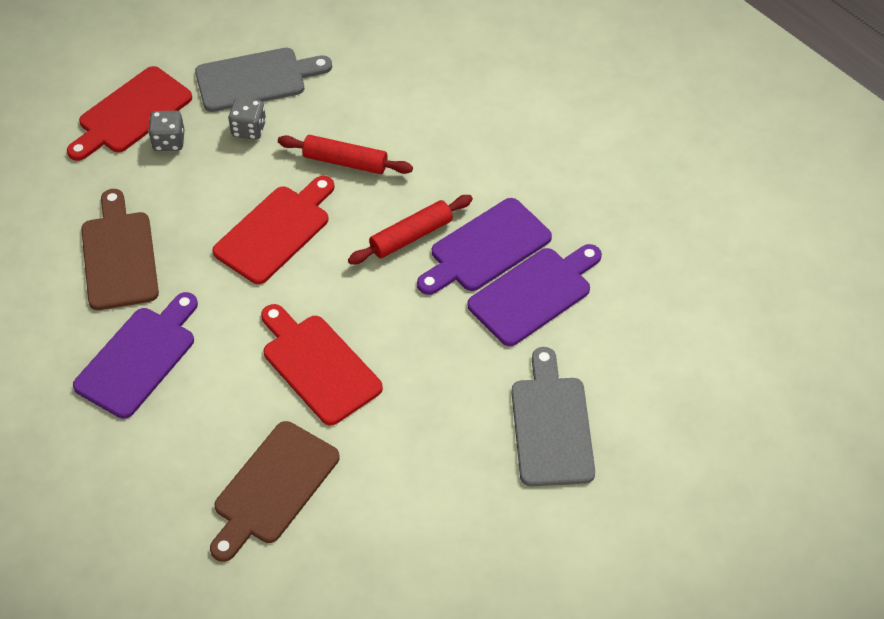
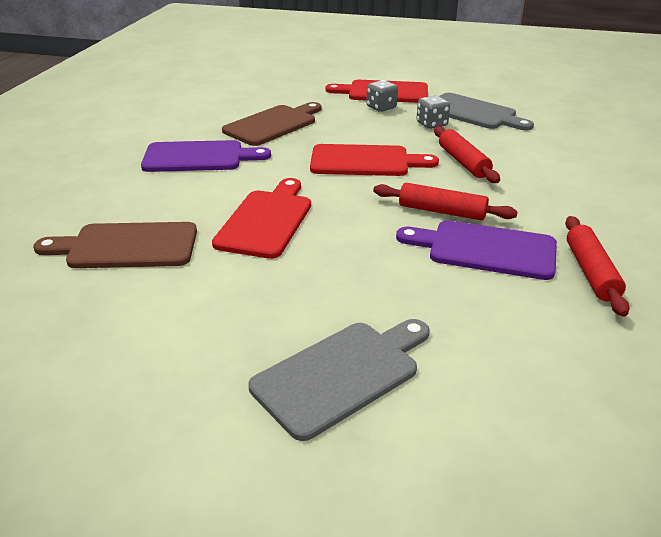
camera: 55 degrees right, 20 degrees down
(534, 294) = (478, 295): purple cutting board -> none
(563, 209) = (591, 272): none -> red rolling pin

